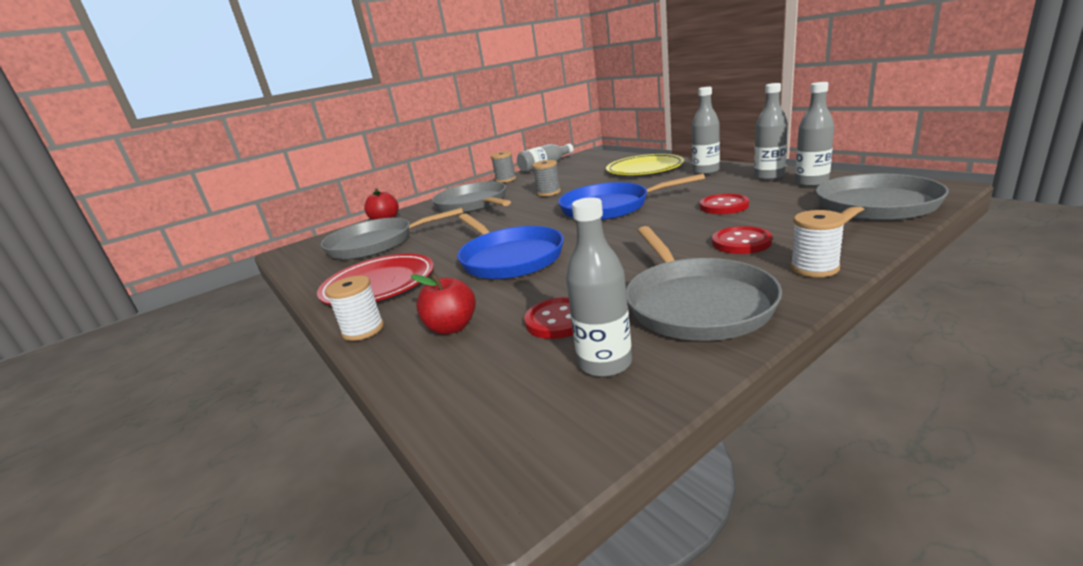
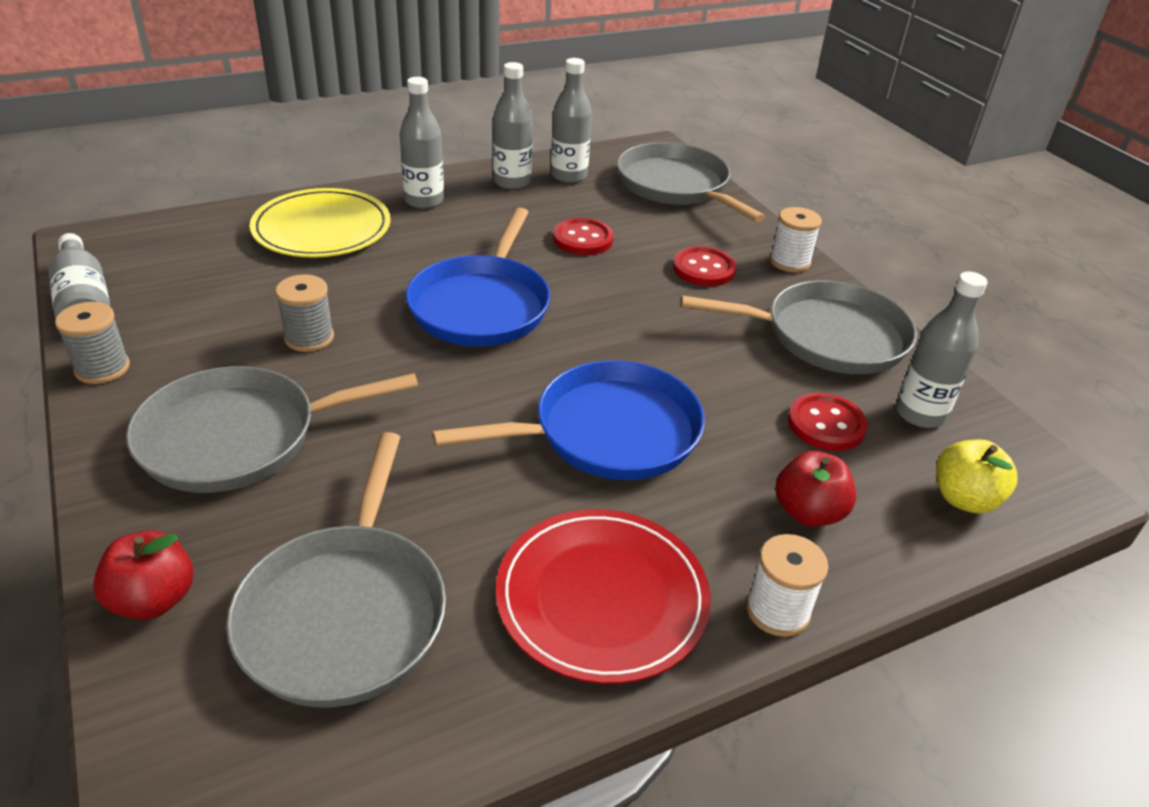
camera: 85 degrees left, 15 degrees up
(484, 398) = (964, 499): none -> yellow apple

